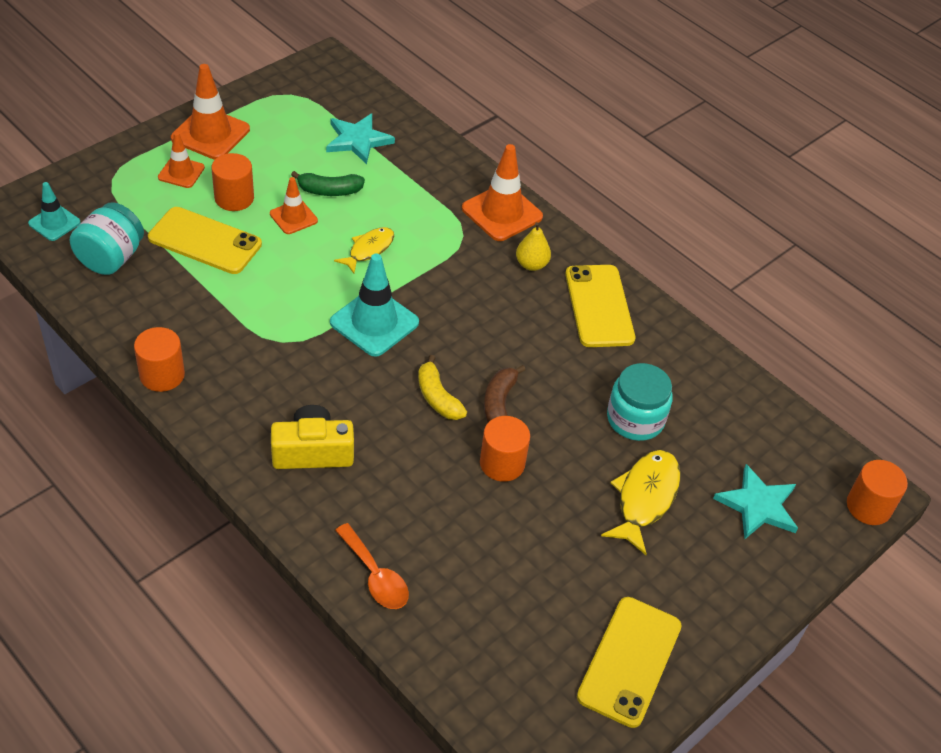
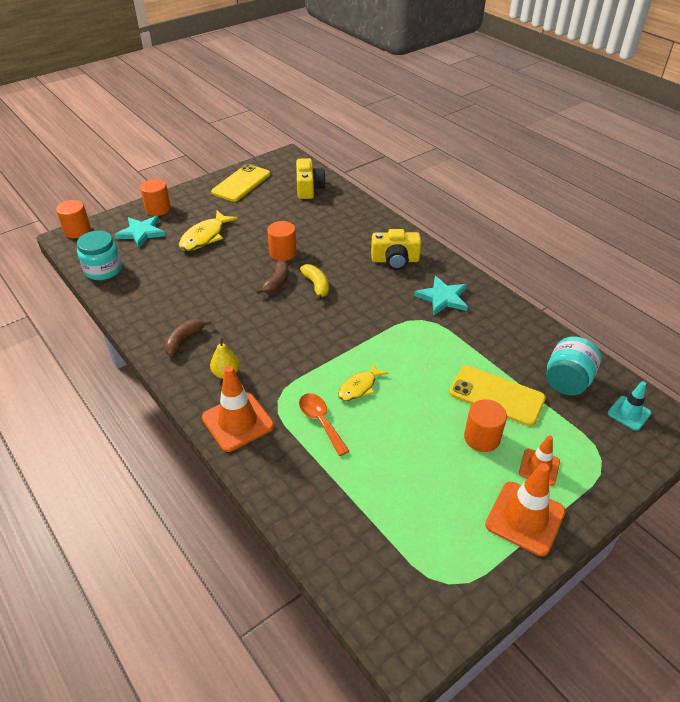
camera: 170 degrees left, 5 degrees down
(162, 375) = (498, 300): orange cylinder -> orange cylinder (158, 209)
(293, 217) = (425, 418): orange traffic cone -> none
(329, 191) = (395, 446): green banana -> none
(358, 140) = (368, 510): turquoise star -> turquoise star (442, 298)
(374, 322) = (356, 331): turquoise traffic cone -> none
(375, 576) = (359, 211): orange spoon -> orange spoon (320, 421)
(484, 649) = (309, 188): none -> yellow camera
(599, 306) = (184, 341): yellow phone -> brown banana
(635, 419) = (192, 272): turquoise jar -> turquoise jar (103, 270)

